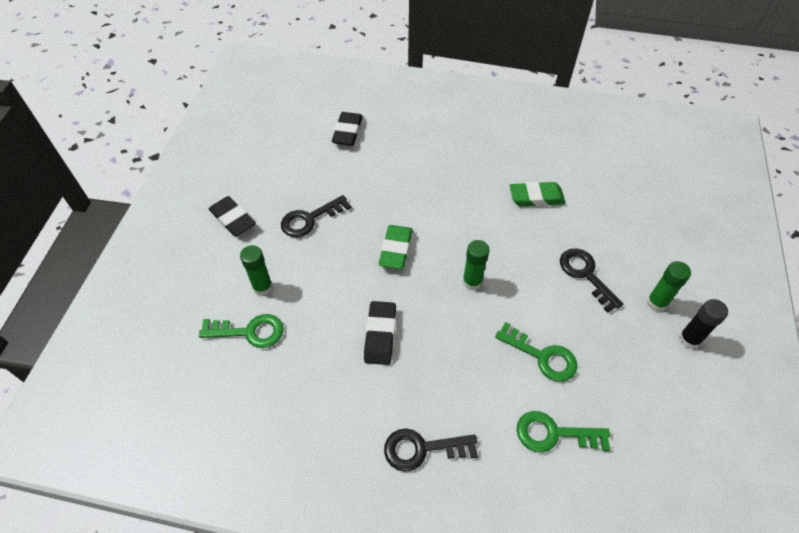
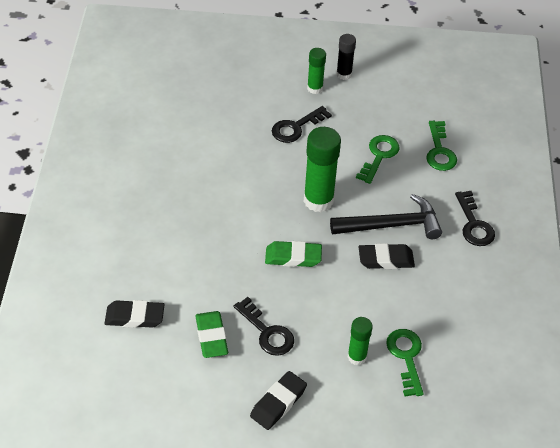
camera: 100 degrees left, 5 degrees down
(430, 350) = (392, 225): none -> black hammer
(472, 282) = (318, 200): green glue stick -> green glue stick, size x1.76
(536, 197) = (214, 157): green eraser -> green eraser (211, 337)

